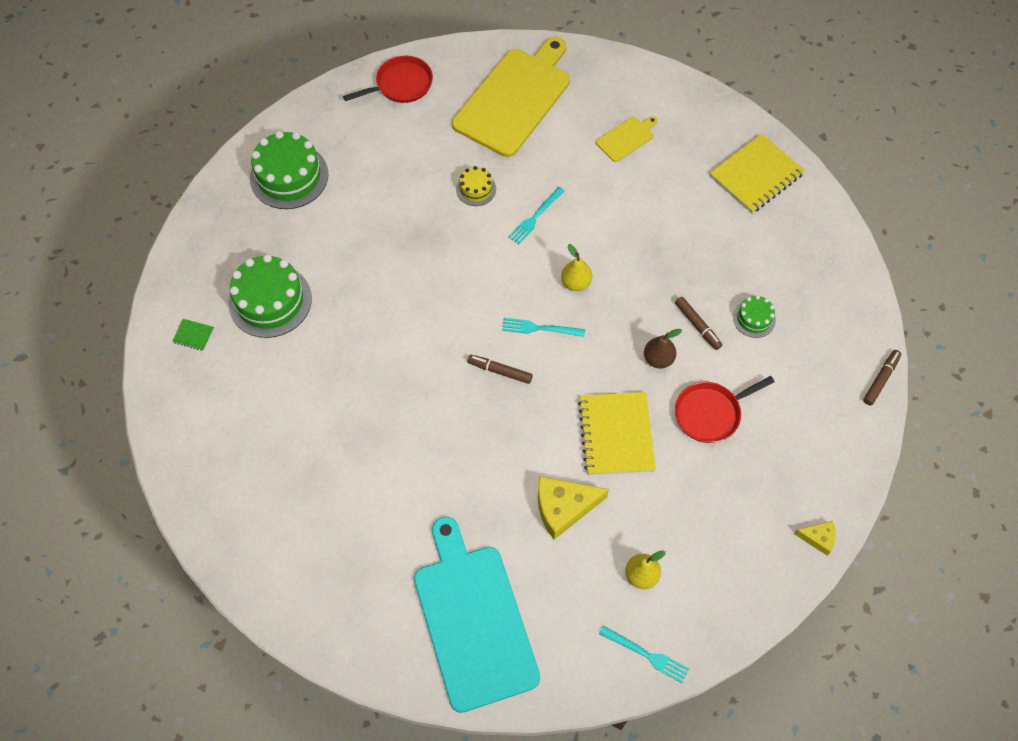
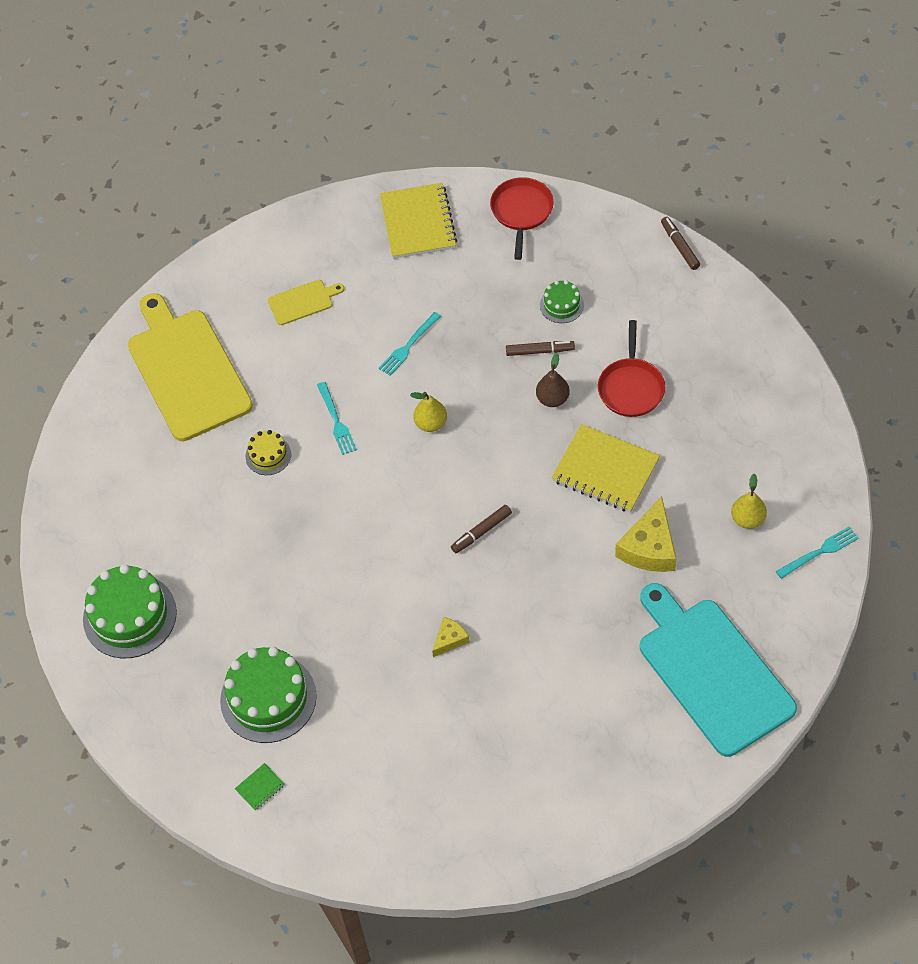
camera: 55 degrees left, 5 degrees down
(401, 84) = (92, 461): red pan -> red pan (521, 211)
(473, 620) = (712, 672): turquoise cutting board -> turquoise cutting board turned 45 degrees clockwise
(539, 328) = (458, 477): turquoise fork -> turquoise fork (408, 346)
(626, 138) = (303, 302): yellow cutting board -> yellow cutting board turned 75 degrees clockwise
(818, 538) = (792, 372): yellow cheese -> yellow cheese (449, 639)

